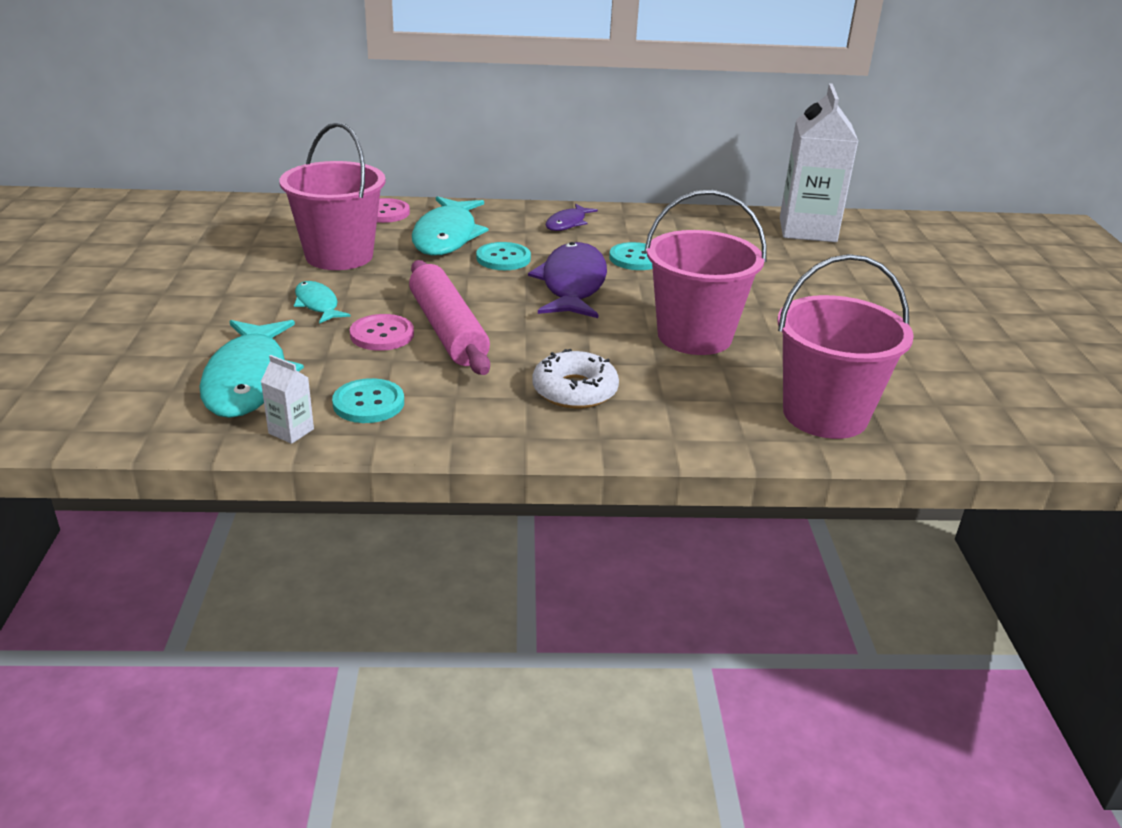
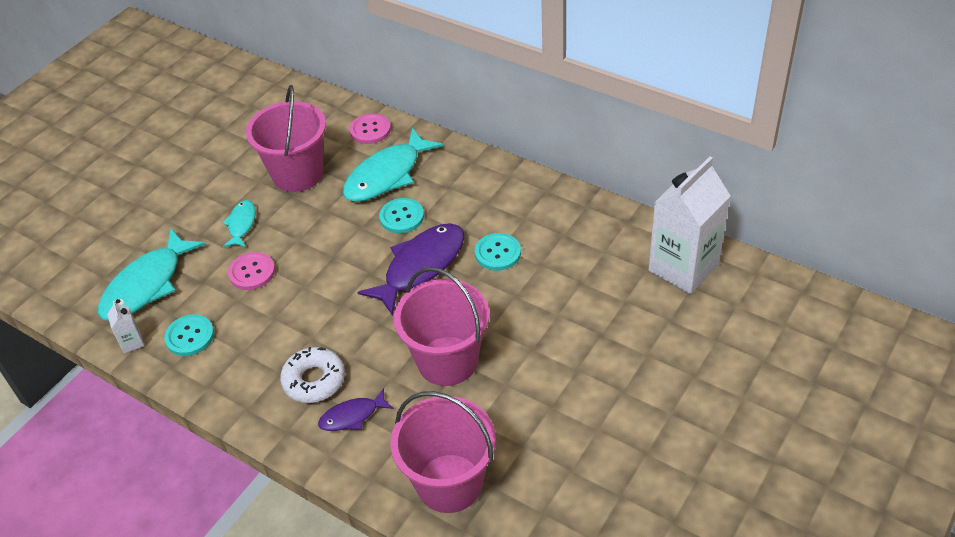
camera: 40 degrees right, 15 degrees up
(447, 330) = (294, 284): pink rolling pin -> none
(567, 223) = (490, 189): purple fish -> purple fish (352, 416)

